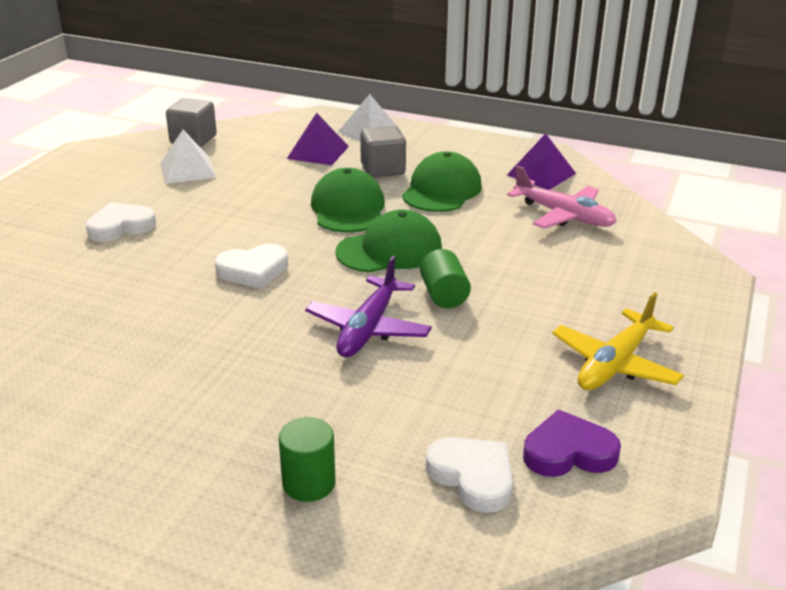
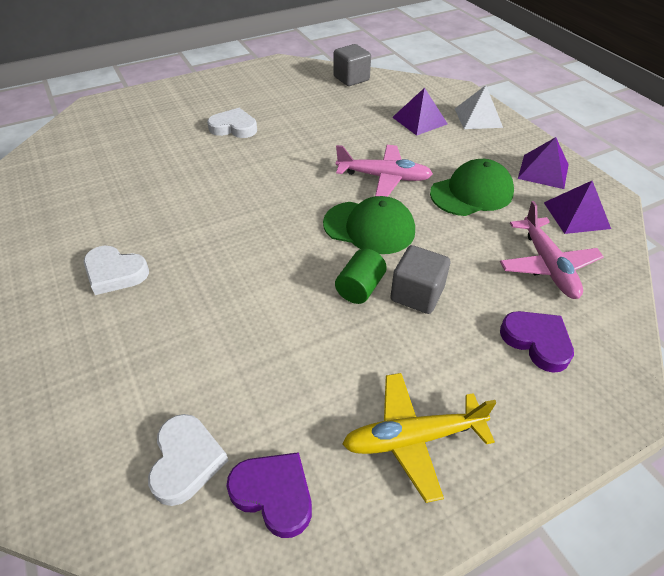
camera: 40 degrees right, 15 degrees up
(187, 170) = (320, 101): white pyramid -> none
(253, 270) = (265, 198): white heart -> white heart (115, 273)
(309, 483) = (95, 386): green cylinder -> none
(348, 208) = (383, 177): green cap -> pink plane
(368, 328) = (276, 286): purple plane -> none
(383, 169) = (449, 154): grey cube -> grey cube (417, 294)
(478, 153) = (543, 171): none -> purple pyramid
(618, 265) = (537, 342): none -> purple heart

